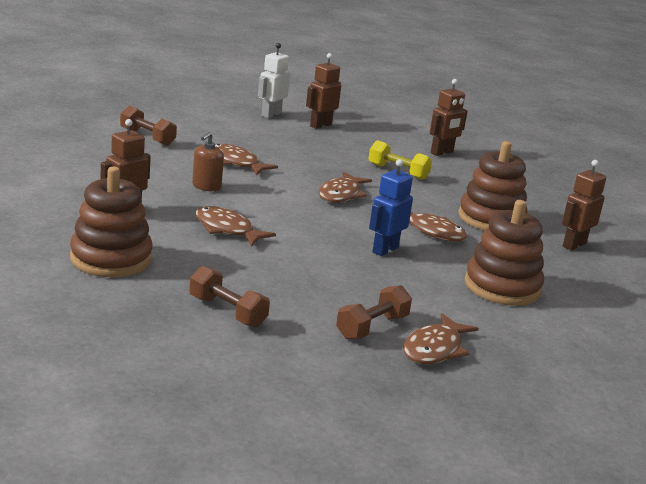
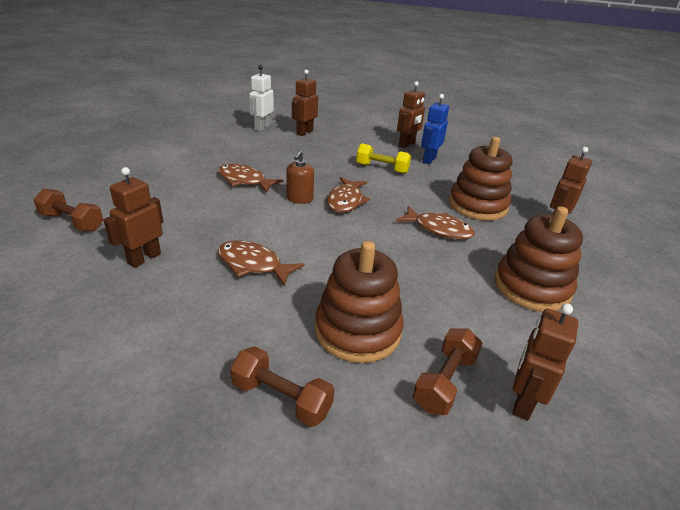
camera: 10 degrees left, 10 degrees up
(111, 259) = (132, 337): brown stacking toy -> brown stacking toy (358, 330)
(147, 137) = (159, 165): brown dumbbell -> brown dumbbell (72, 222)
(206, 186) = (222, 213): brown soap dispenser -> brown soap dispenser (299, 199)
(385, 250) = (409, 261): blue robot -> blue robot (429, 160)
(435, 349) = (522, 402): brown fish -> brown robot

